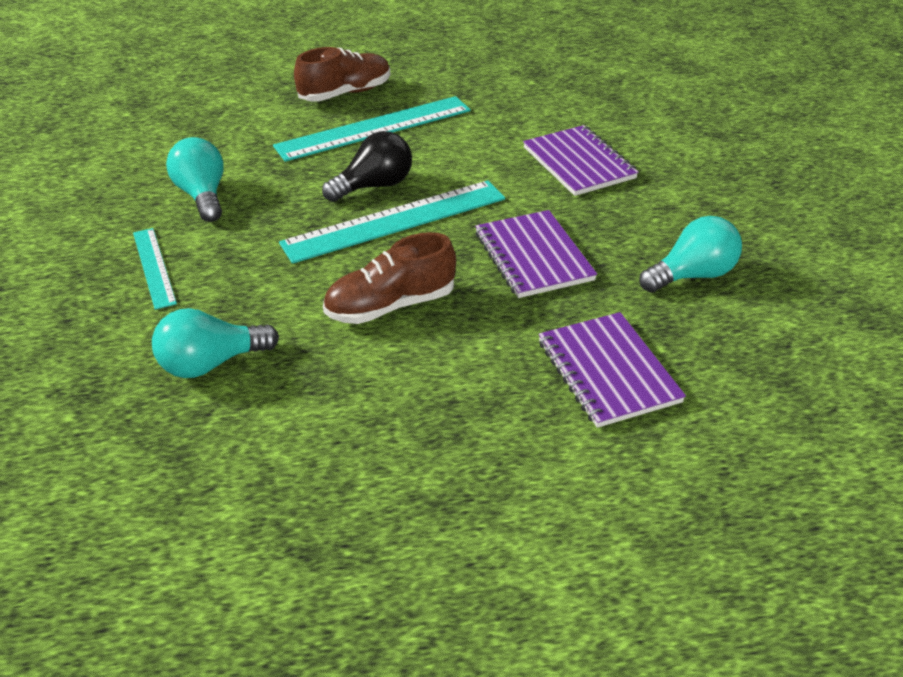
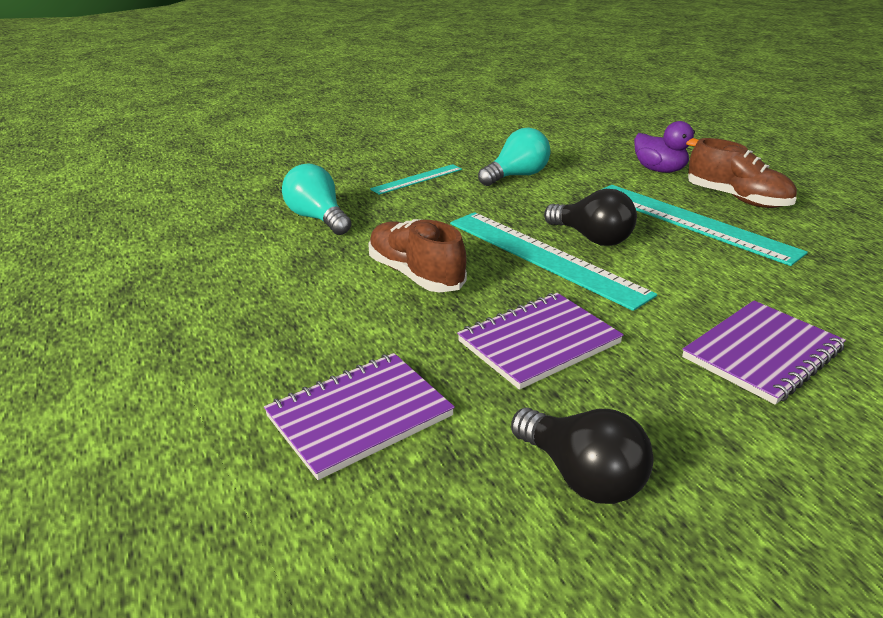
camera: 75 degrees right, 10 degrees down
(256, 110) = (659, 170): none -> purple duck
(691, 275) = (581, 476): turquoise light bulb -> black light bulb

